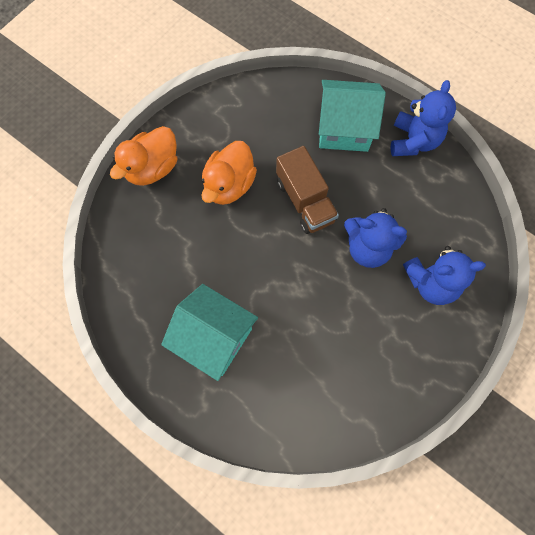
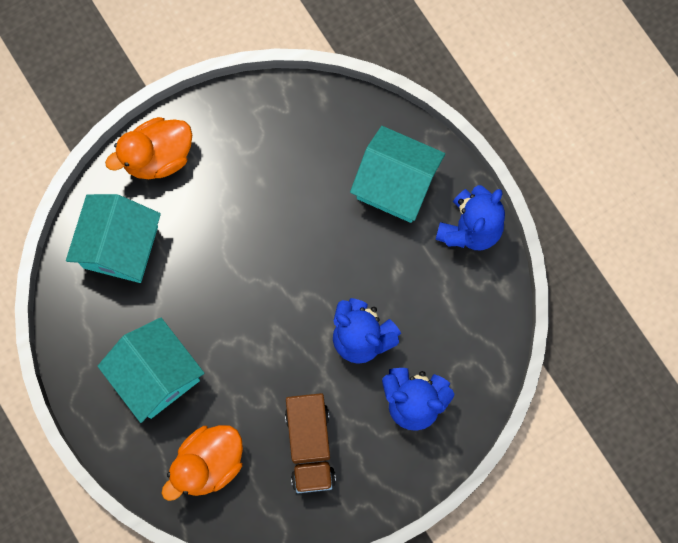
camera: 20 degrees right, 5 degrees up
(146, 245) = (120, 247): none -> turquoise house
(229, 185) = (237, 208): orange duck -> orange duck (208, 463)
(305, 201) = (314, 257): brown truck -> brown truck (310, 446)

